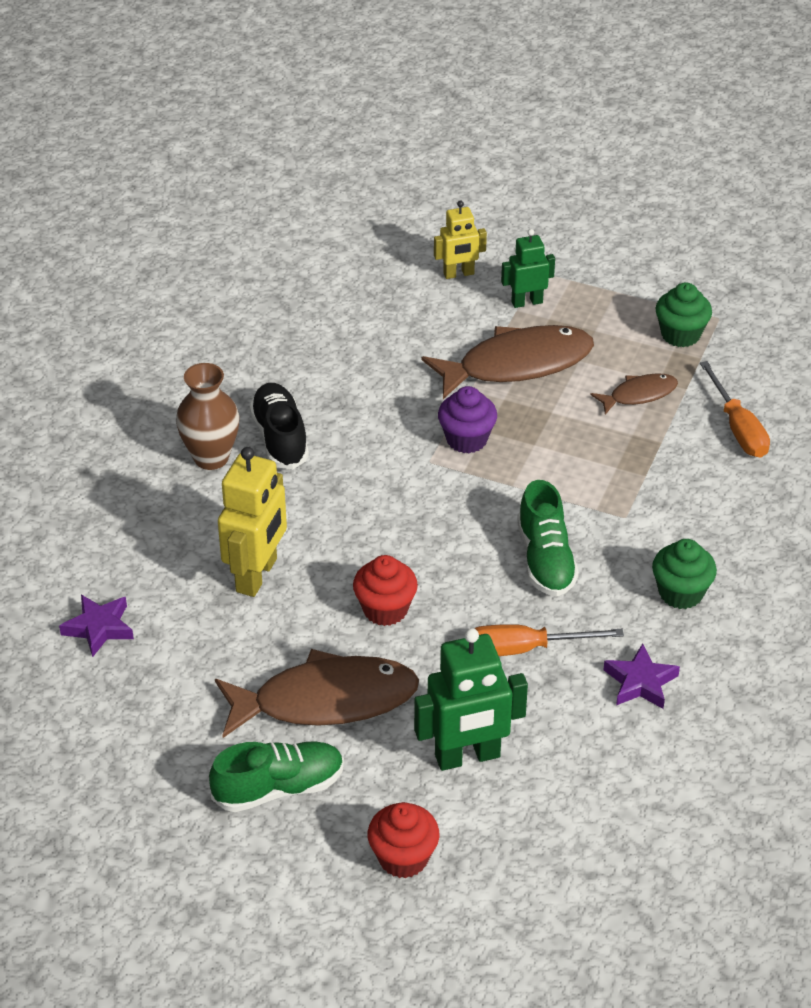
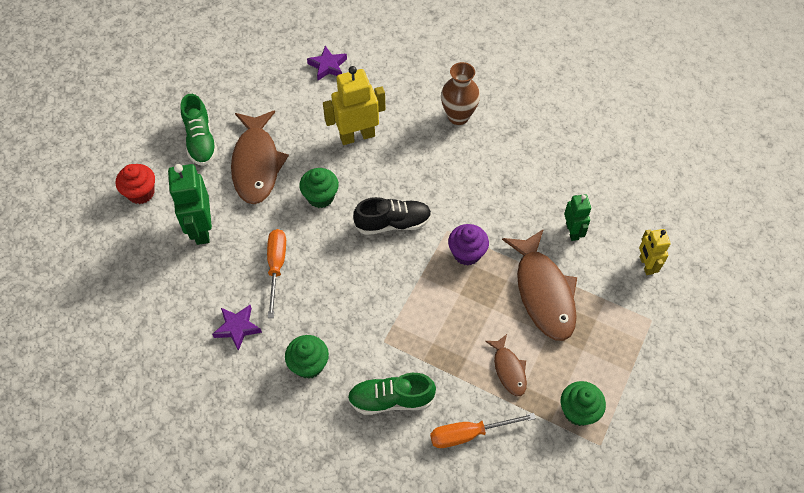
camera: 95 degrees right, 15 degrees up
(257, 575) = (357, 136): yellow robot -> yellow robot turned 135 degrees clockwise
(280, 438) = (474, 151): black shoe -> black shoe (393, 223)
(385, 609) = (320, 197): red cupcake -> green cupcake
(527, 302) = (614, 307): green robot -> green robot (572, 231)
(545, 559) = (350, 287): green shoe -> green shoe (391, 399)

